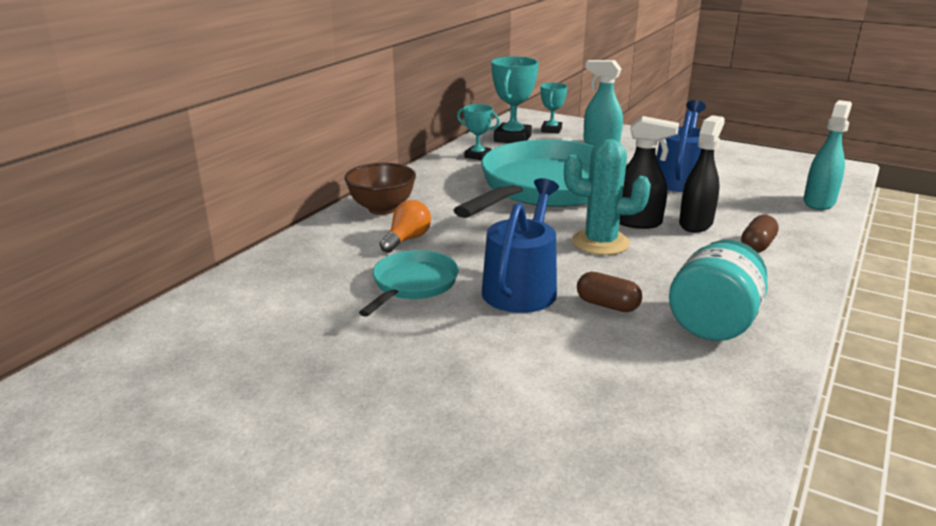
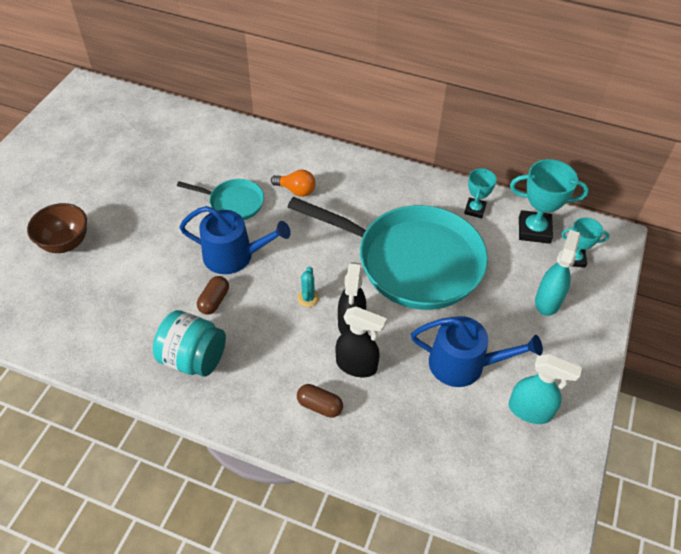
camera: 80 degrees right, 25 degrees up
(382, 209) = (344, 169): brown bowl -> brown bowl (65, 243)
(600, 243) = (308, 298): turquoise cactus -> turquoise cactus, size x0.50
(819, 202) = (432, 480): turquoise spray bottle -> turquoise spray bottle (530, 411)

